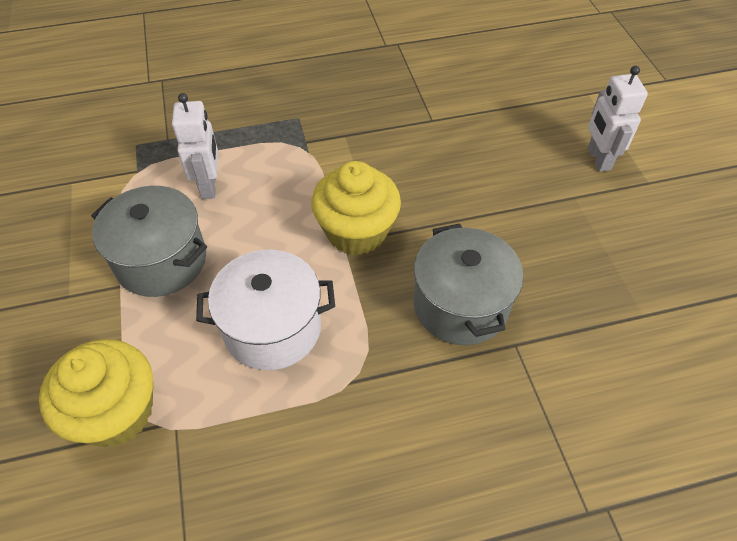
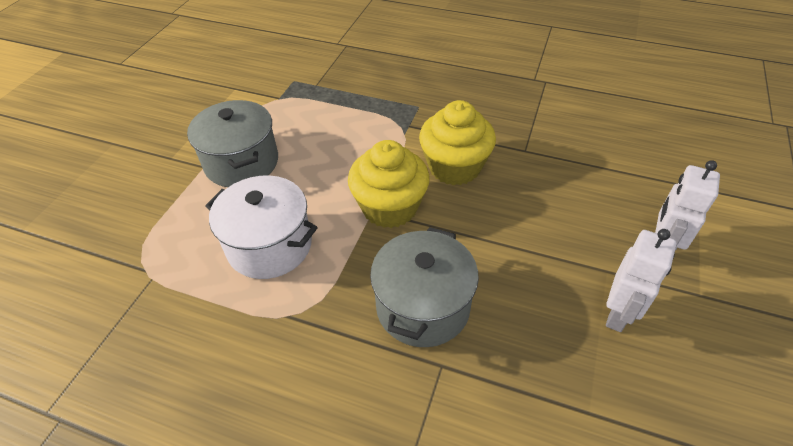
camera: 35 degrees right, 5 degrees down
(116, 412) = (130, 246): yellow cupcake -> yellow cupcake (454, 167)
(209, 186) = (315, 127): white robot -> white robot (618, 314)

